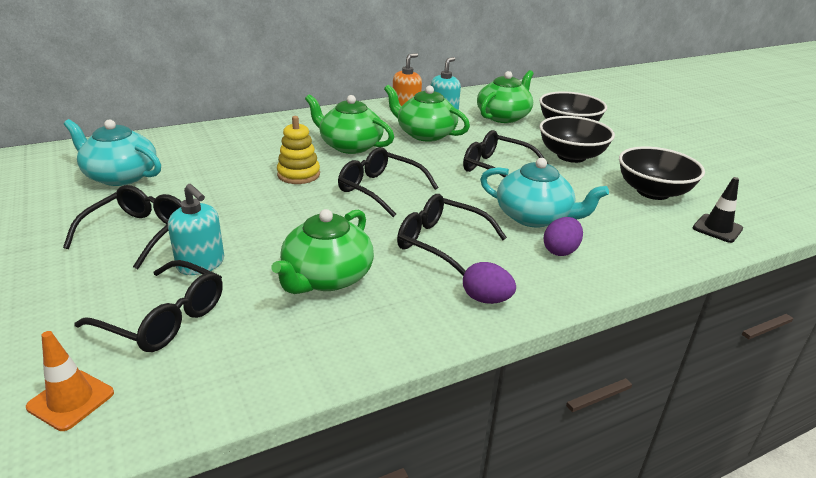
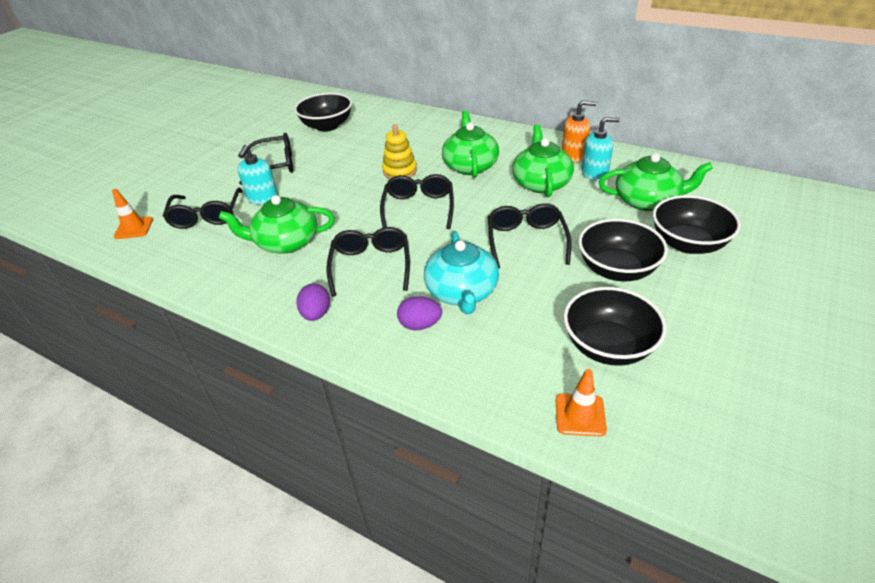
camera: 60 degrees right, 10 degrees up
(120, 176) = (327, 126): turquoise teapot -> black bowl
(717, 228) = (580, 415): black traffic cone -> orange traffic cone

